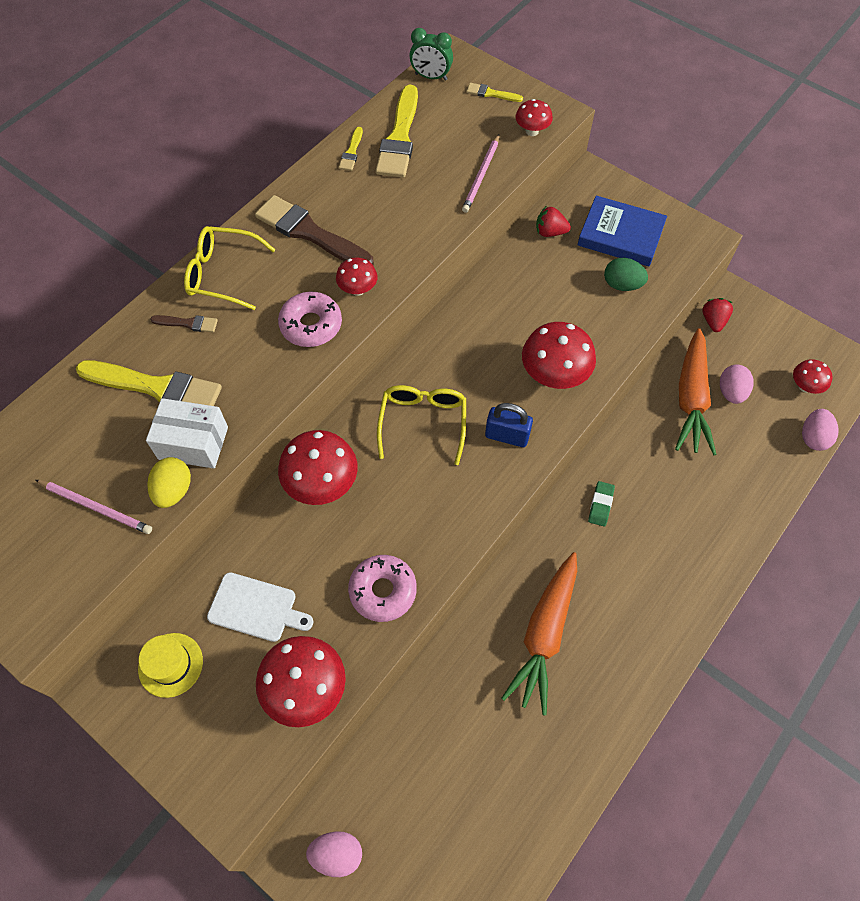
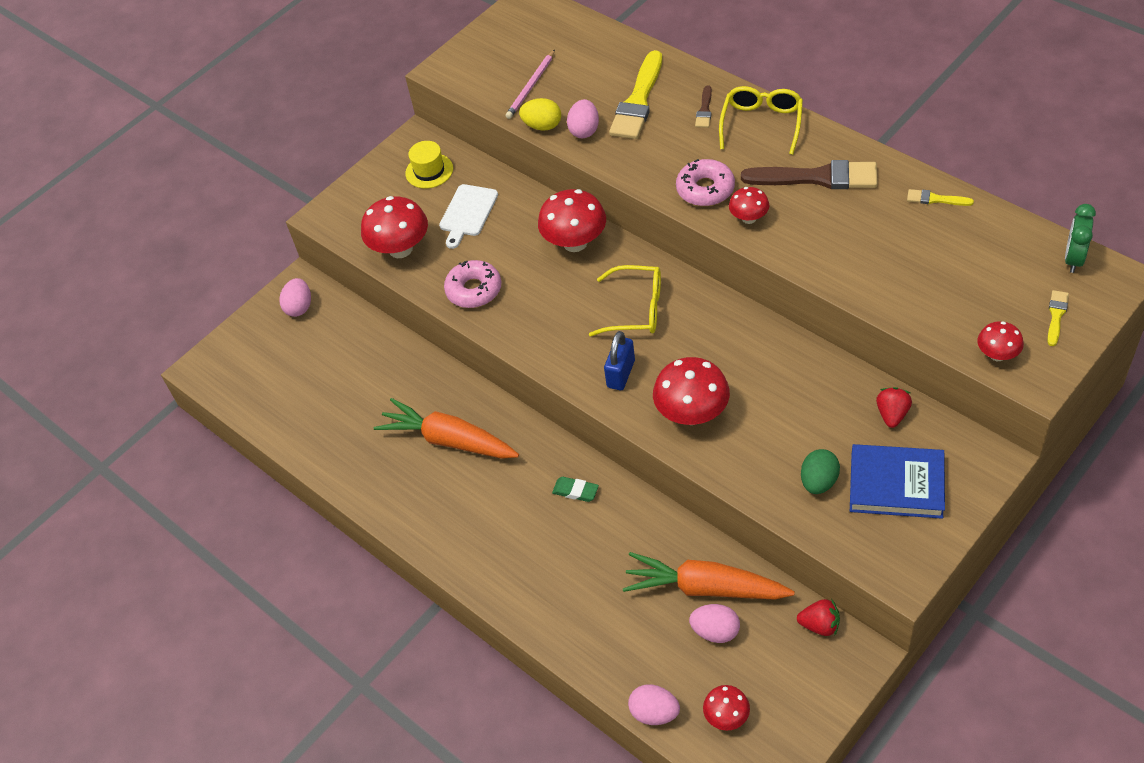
camera: 100 degrees right, 10 degrees down
(193, 443) = (584, 130): white box -> pink egg
(309, 233) = (817, 177): brown brush -> brown brush turned 60 degrees clockwise
(399, 138) = (964, 237): yellow brush -> none
(481, 175) = (916, 309): pink pencil -> none
(620, 235) = (896, 485): blue book -> blue book turned 75 degrees clockwise

